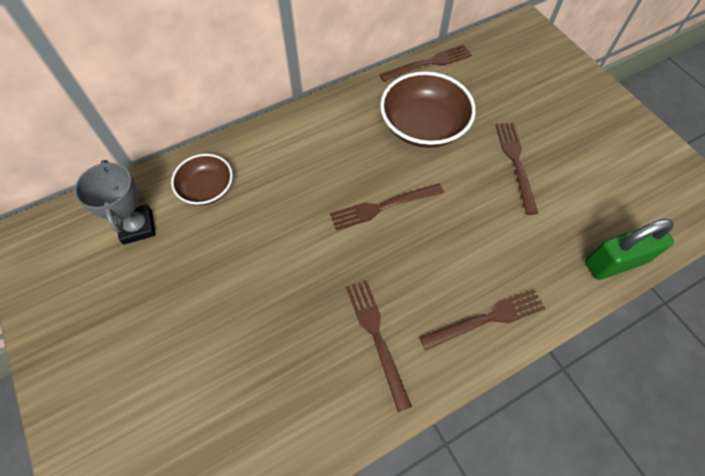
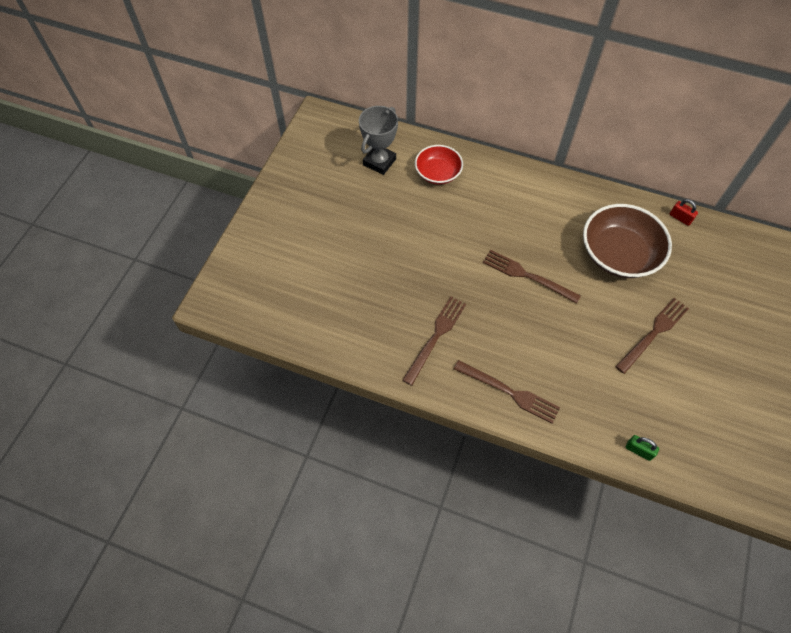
camera: 50 degrees right, 0 degrees up
(207, 188) = (438, 173): brown bowl -> red bowl
(429, 63) = (680, 218): brown fork -> red padlock
(615, 262) = (638, 450): green padlock -> green padlock, size x0.45

